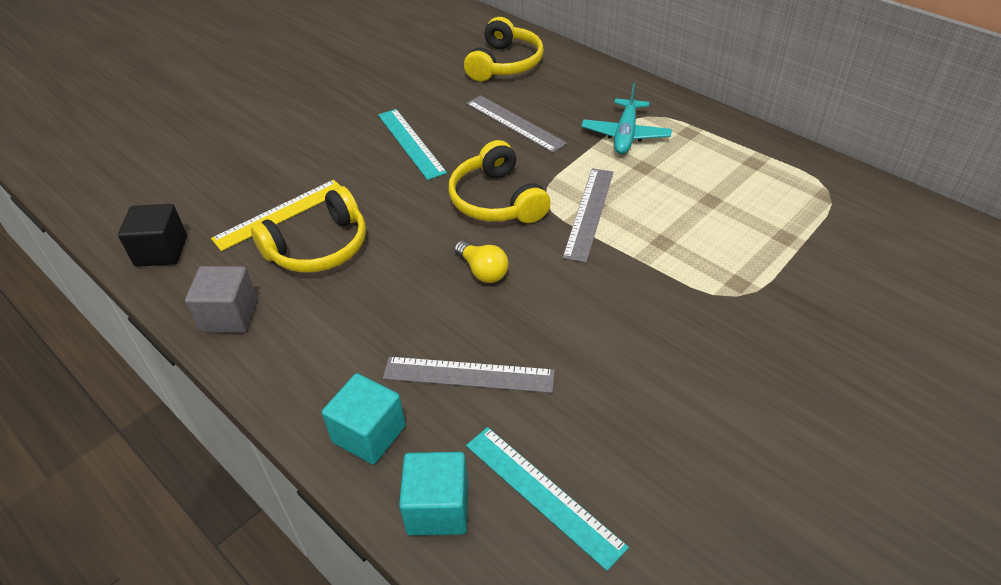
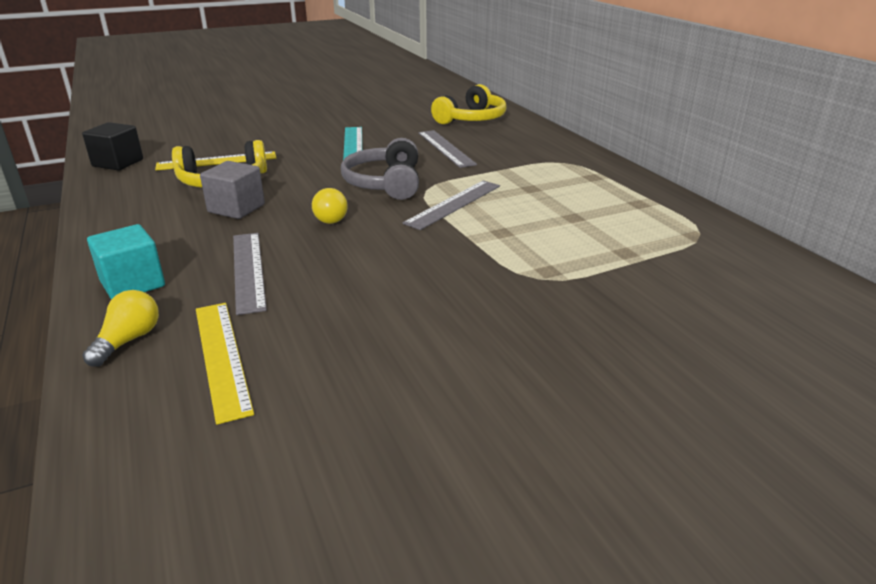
camera: 20 degrees right, 15 degrees down
(229, 315) = (119, 201): grey cube -> grey cube (236, 208)
(438, 508) = (128, 340): turquoise cube -> yellow light bulb
(468, 374) = (248, 270): grey ruler -> grey ruler turned 45 degrees clockwise
(497, 200) = (385, 183): yellow headphones -> grey headphones
(543, 494) = (222, 357): turquoise ruler -> yellow ruler
(625, 135) = (533, 169): turquoise plane -> none

